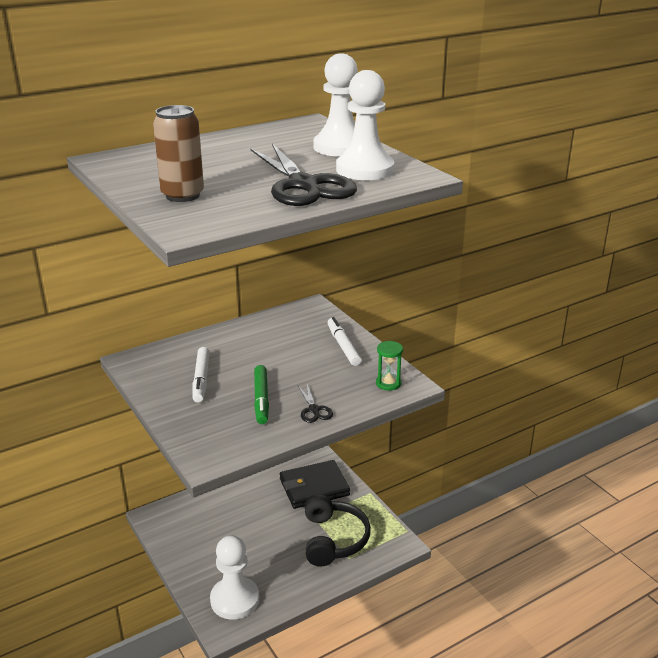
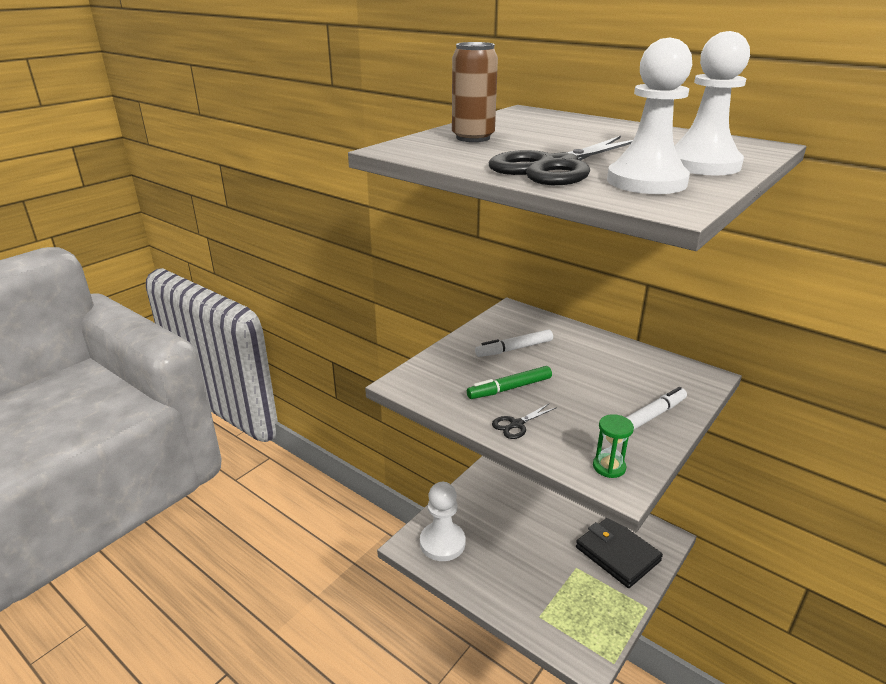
camera: 70 degrees right, 0 degrees up
(333, 539) = (556, 594): black headphones -> none

